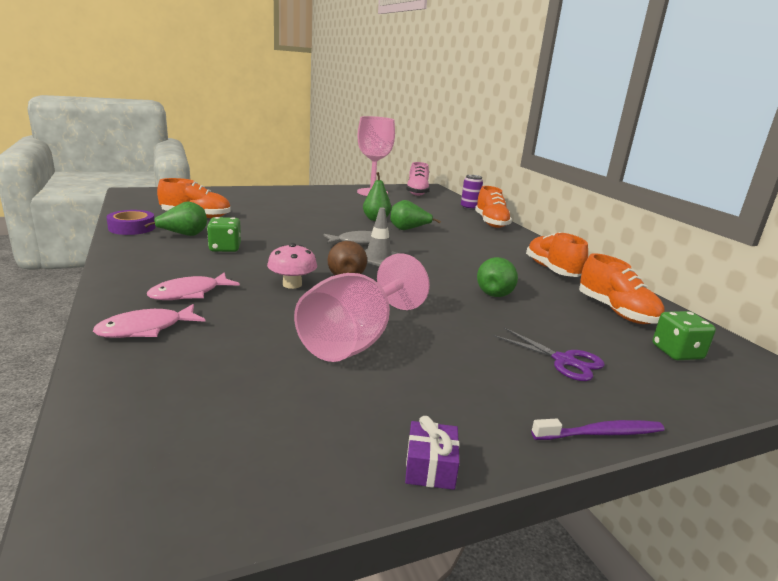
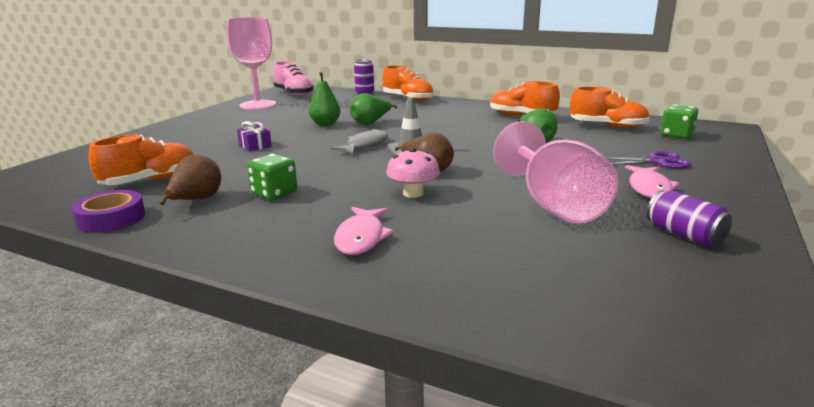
camera: 40 degrees left, 0 degrees up
(146, 329) = (416, 278): pink fish -> pink fish (649, 188)
(184, 235) = (196, 200): green pear -> brown pear
(381, 419) = (684, 235): none -> purple can
(430, 467) = (757, 241): purple gift -> purple gift (255, 146)
(601, 433) = (752, 186): purple toothbrush -> none

